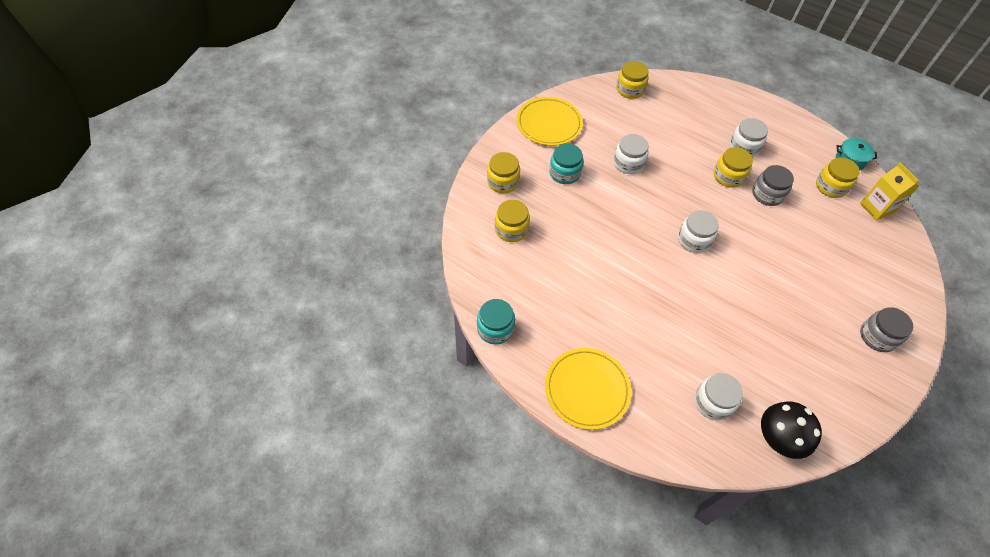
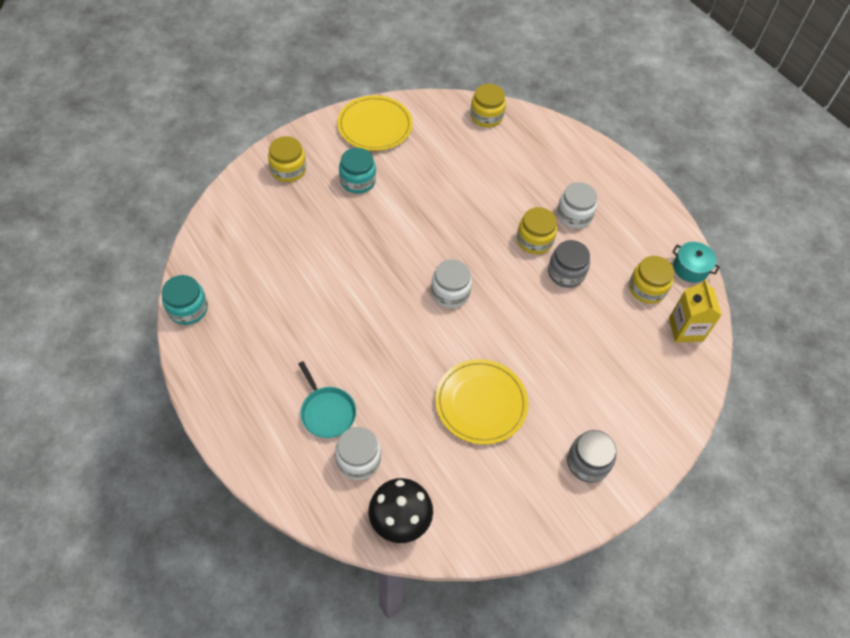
camera: 20 degrees right, 0 degrees up
(511, 229) = (266, 219): yellow jar -> none
(587, 389) = (239, 399): yellow plate -> yellow plate (481, 403)
(628, 163) = (432, 192): white jar -> none
(663, 372) = (327, 412): none -> turquoise pan

